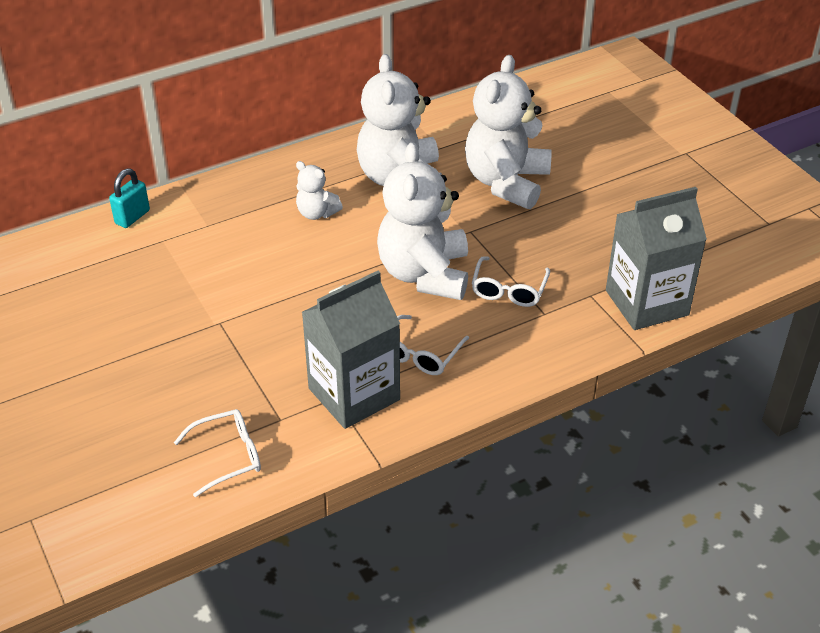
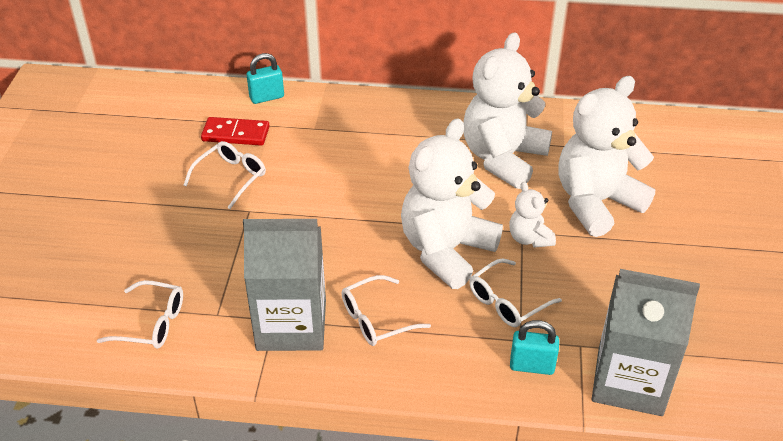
camera: 35 degrees right, 0 degrees up
(136, 262) = (236, 134): none -> red domino
(172, 302) = (231, 177): none -> white glasses
(316, 213) = (406, 156): white teddy bear -> white teddy bear (529, 238)
(570, 327) = (532, 366): none -> turquoise padlock

